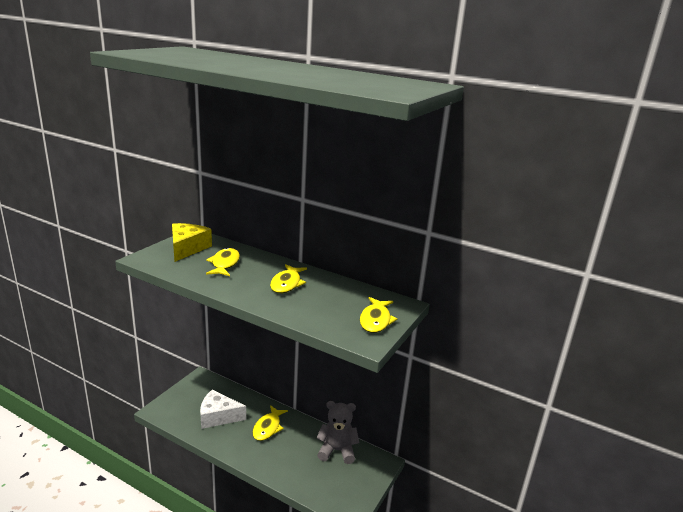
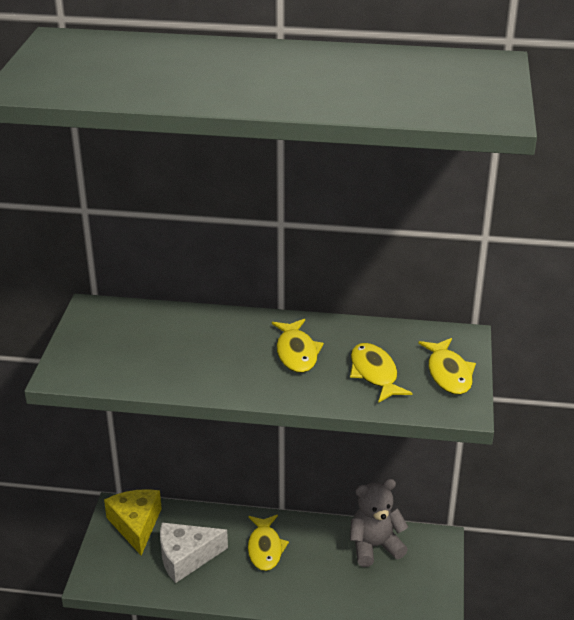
camera: 20 degrees left, 10 degrees up
(187, 248) = (107, 335): yellow cheese -> yellow cheese (136, 525)
(224, 264) = (185, 346): yellow fish -> yellow fish (374, 373)

